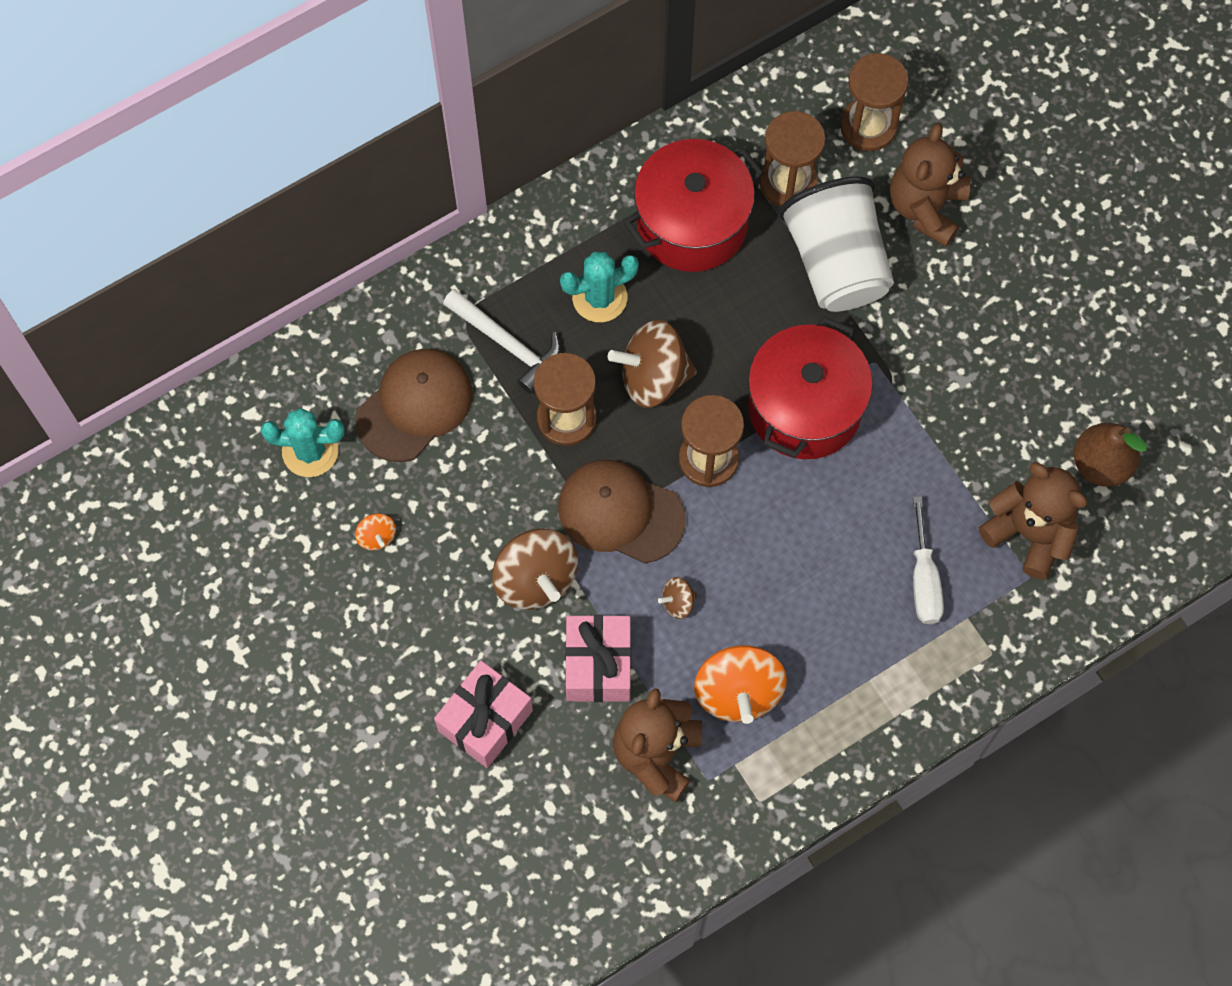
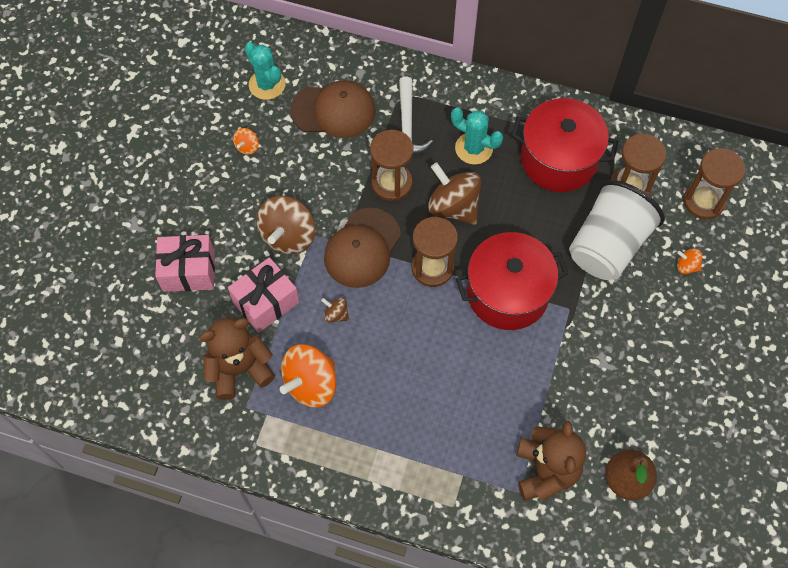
camera: 50 degrees right, 5 degrees down
(620, 512) = (362, 248): brown cap -> brown cap turned 135 degrees counterclockwise
(924, 579) = (464, 433): white screwdriver -> none
(926, 208) = (686, 266): brown teddy bear -> orange spinning top

